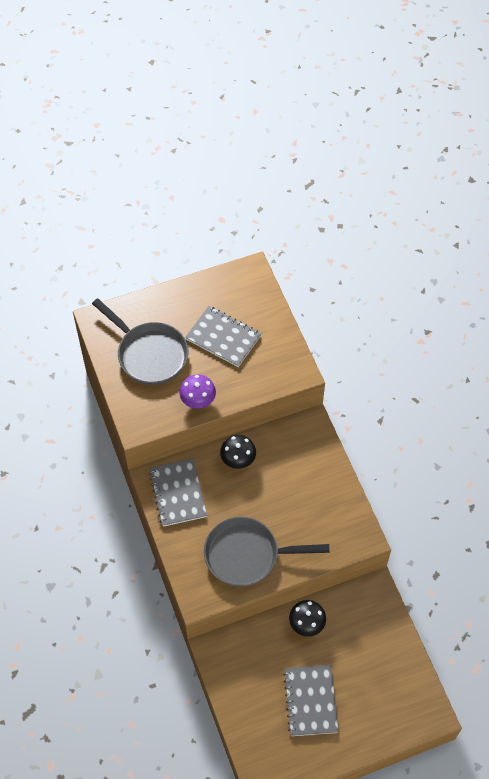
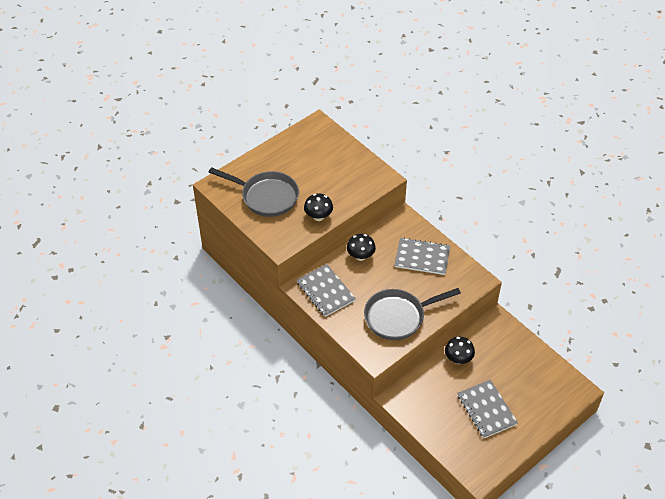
camera: 20 degrees left, 10 degrees down
(198, 400) = (318, 216): purple mushroom -> black mushroom
(223, 337) = (317, 171): grey notebook -> grey notebook (422, 257)

